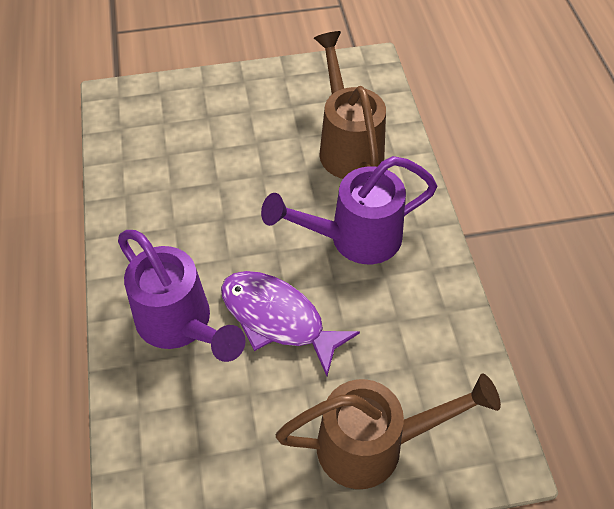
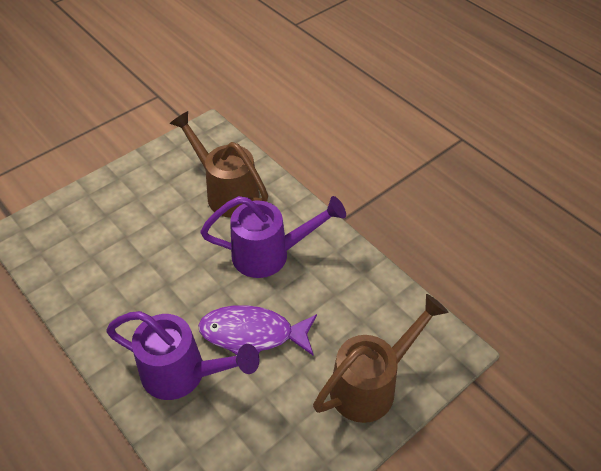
camera: 30 degrees left, 5 degrees down
(353, 238) = (271, 254): purple watering can -> purple watering can turned 135 degrees counterclockwise

